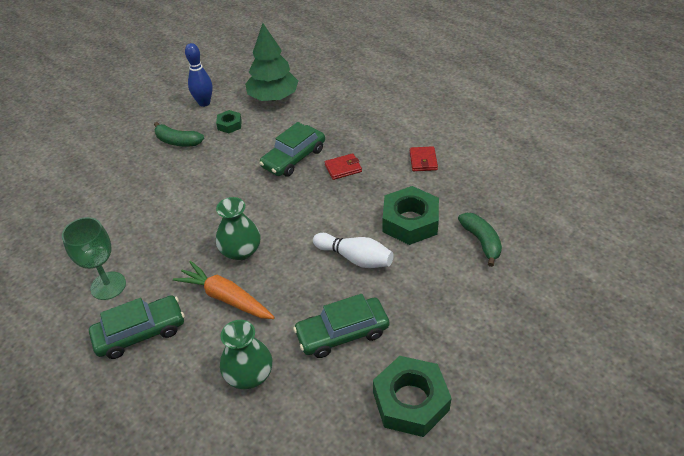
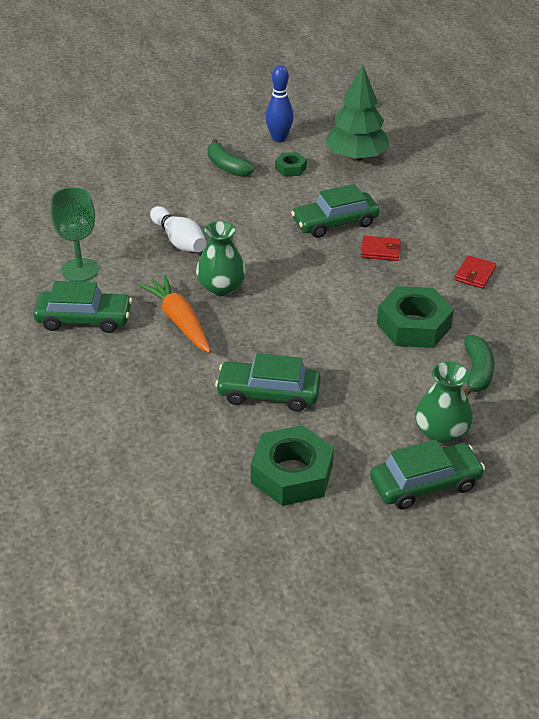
camera: 25 degrees right, 5 degrees down
(249, 375) = (157, 391): green vase -> green vase (441, 433)
(355, 258) = (330, 336): white bowling pin -> white bowling pin (179, 241)
(514, 358) = (425, 484): none -> green car

